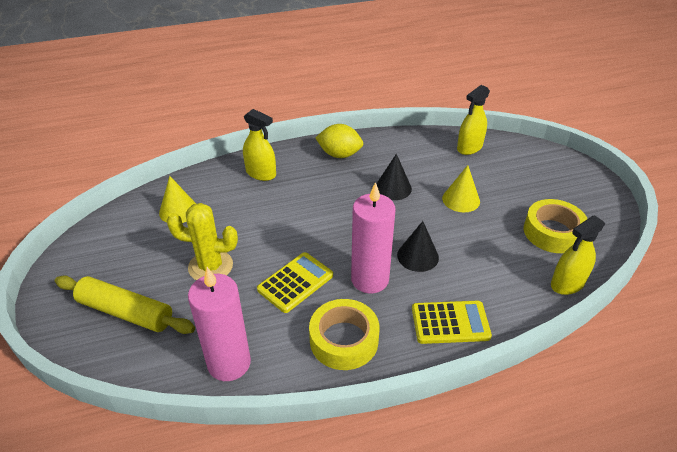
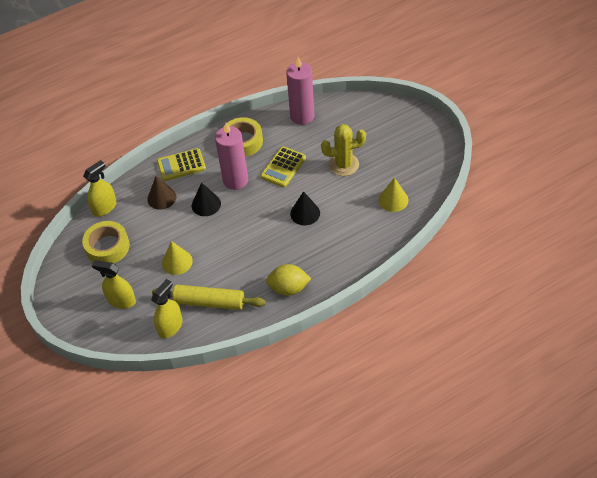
camera: 170 degrees right, 10 degrees up
(126, 312) = (378, 127): yellow rolling pin -> yellow rolling pin (209, 302)
(261, 173) = (348, 250): yellow spray bottle -> yellow spray bottle (121, 301)
(393, 188) = (233, 261): black cone -> black cone (305, 213)
(481, 279) = (161, 198): none -> brown cone

